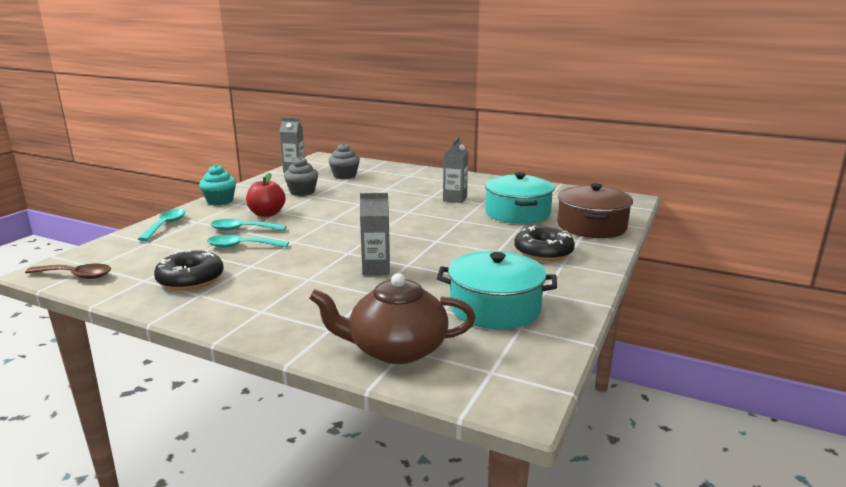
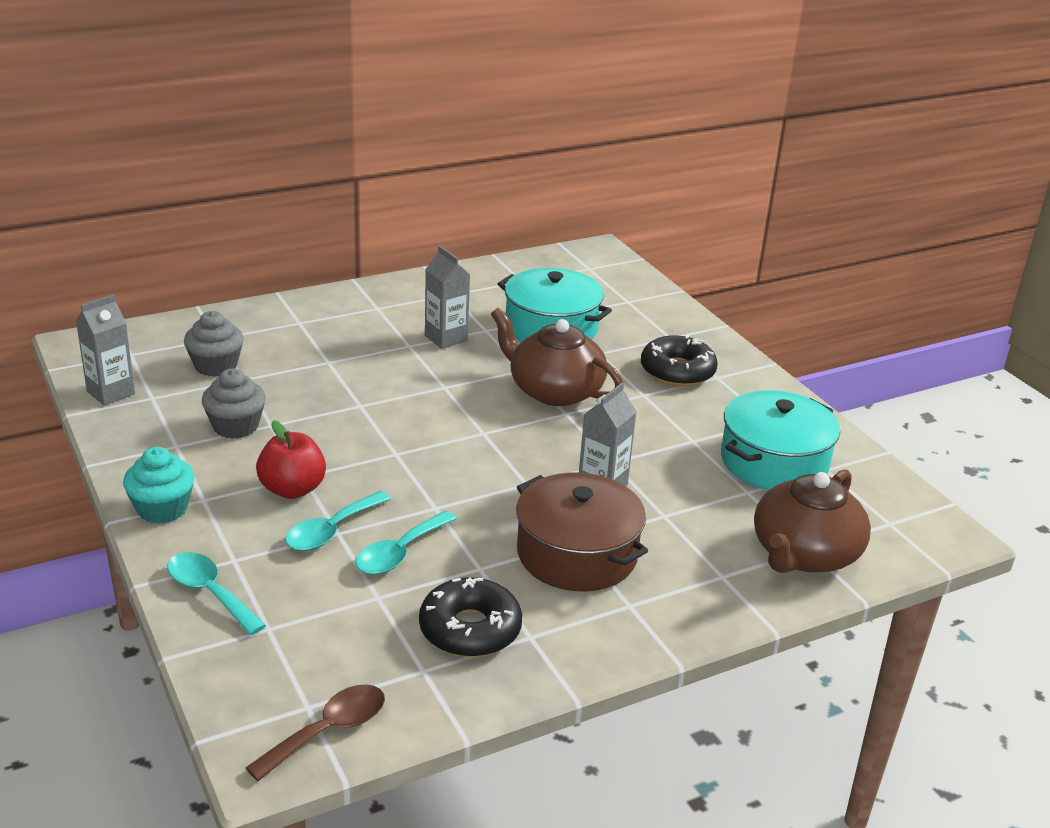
camera: 55 degrees left, 10 degrees up
(453, 232) = (554, 391): none -> brown teapot
(591, 226) = (645, 312): brown pot -> brown pot (576, 554)

